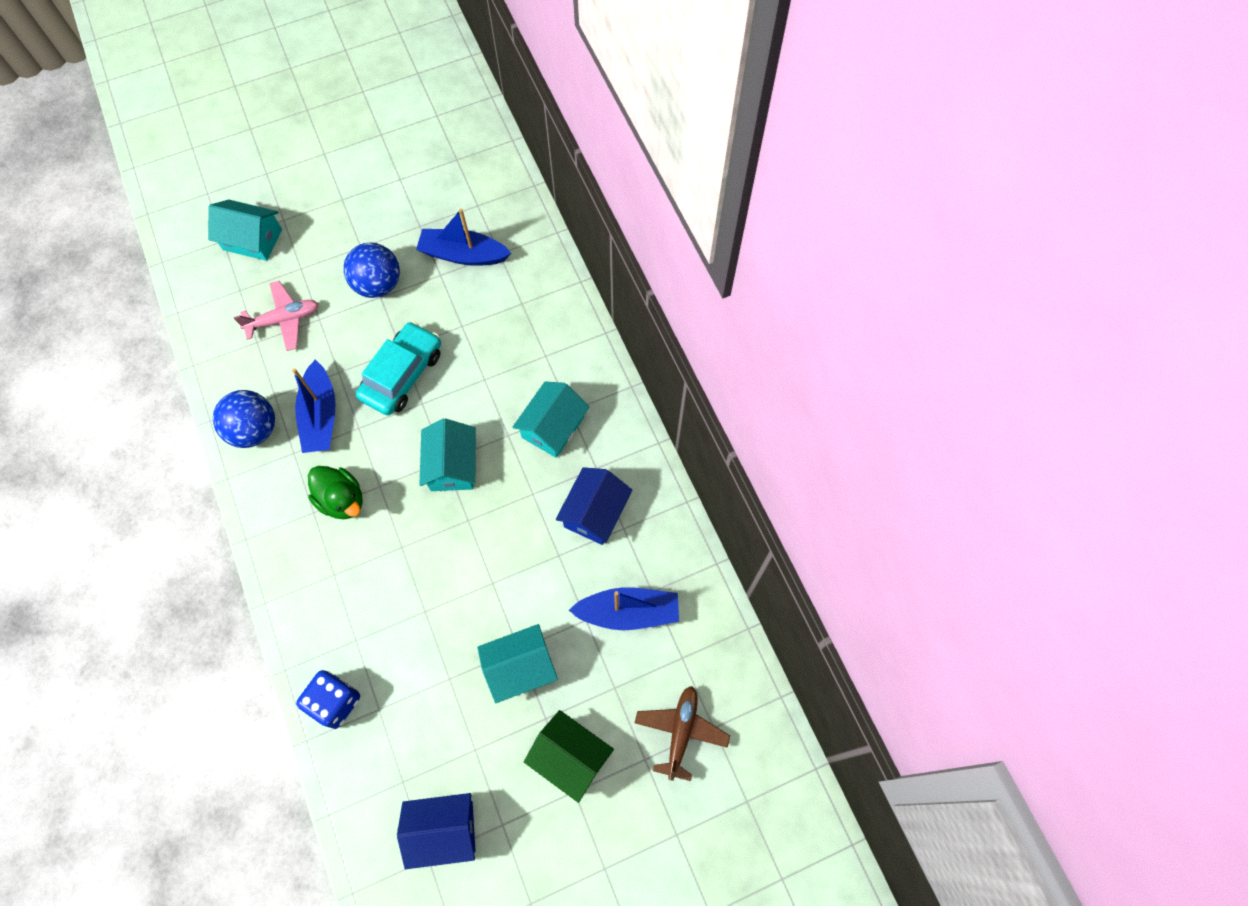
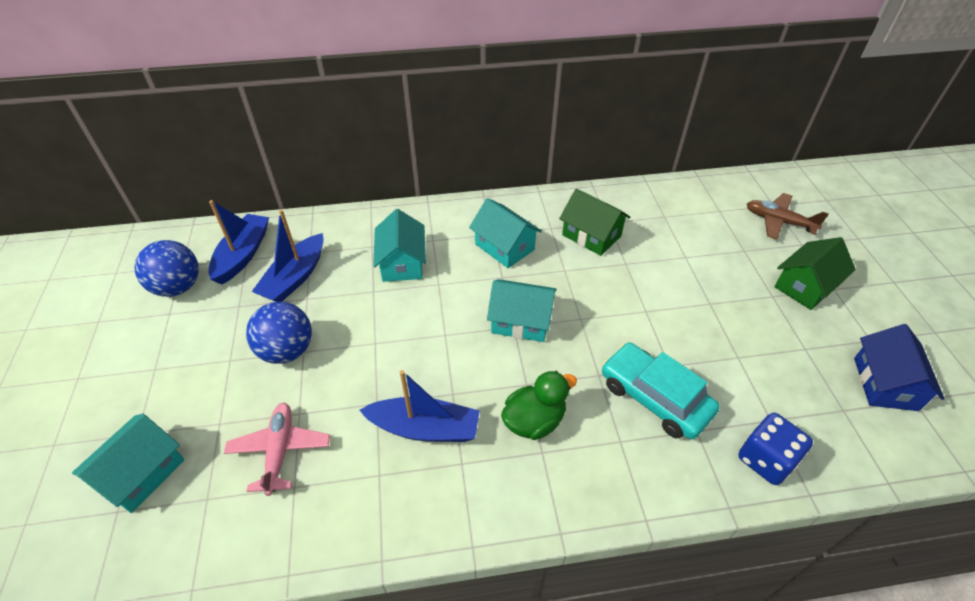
camera: 75 degrees left, 20 degrees down
(254, 430) = (416, 504): blue ball -> blue ball (178, 287)
(402, 374) = (406, 346): turquoise car -> turquoise car (654, 397)
(520, 667) = (727, 305): turquoise house -> turquoise house (402, 263)
(595, 513) = (591, 235): blue house -> green house
(628, 612) = (681, 232): blue boat -> blue boat (243, 255)

